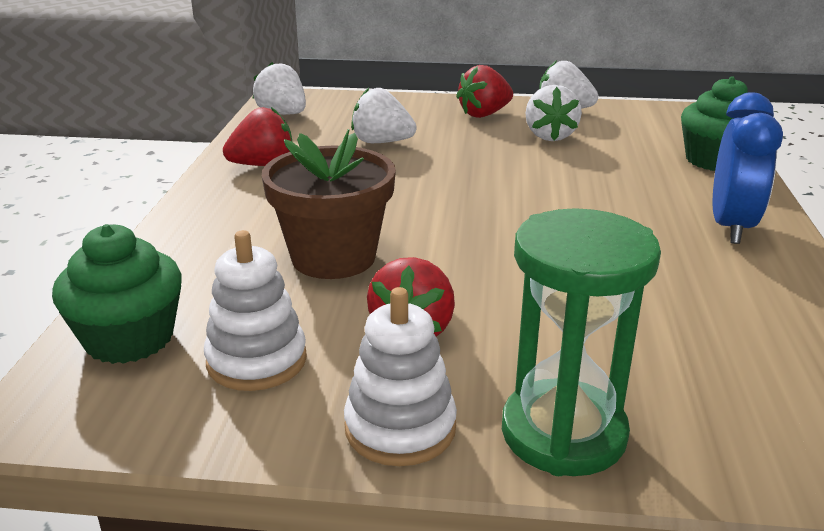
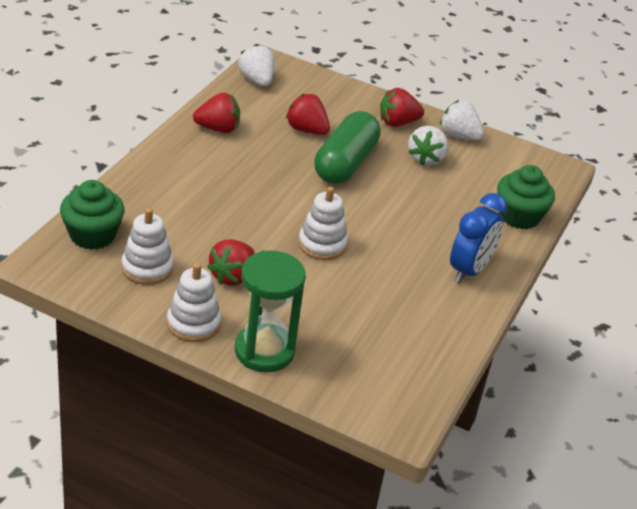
camera: 15 degrees right, 10 degrees up
(333, 257) = (219, 217): brown flower pot -> none
(381, 142) = (306, 130): white strawberry -> red strawberry
(458, 161) = (345, 163): none -> green capsule
(511, 251) = (322, 244): none -> white stacking toy

